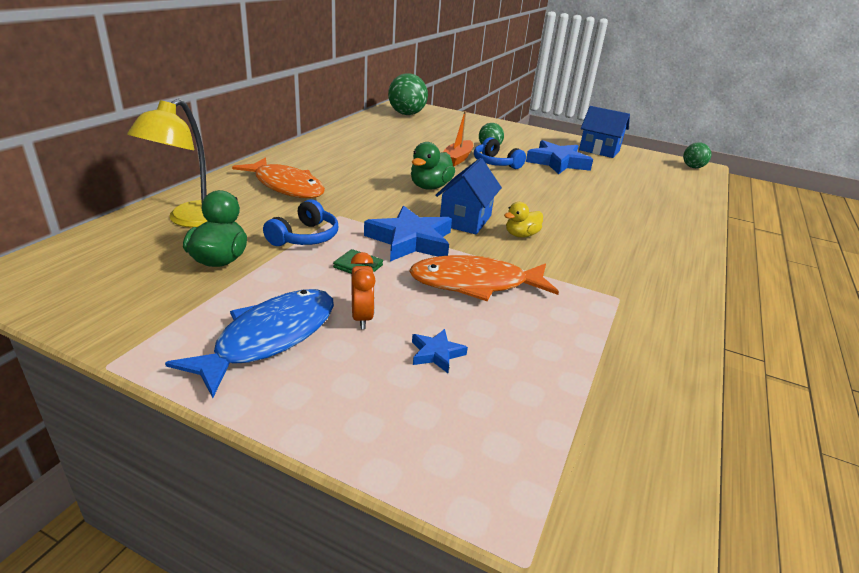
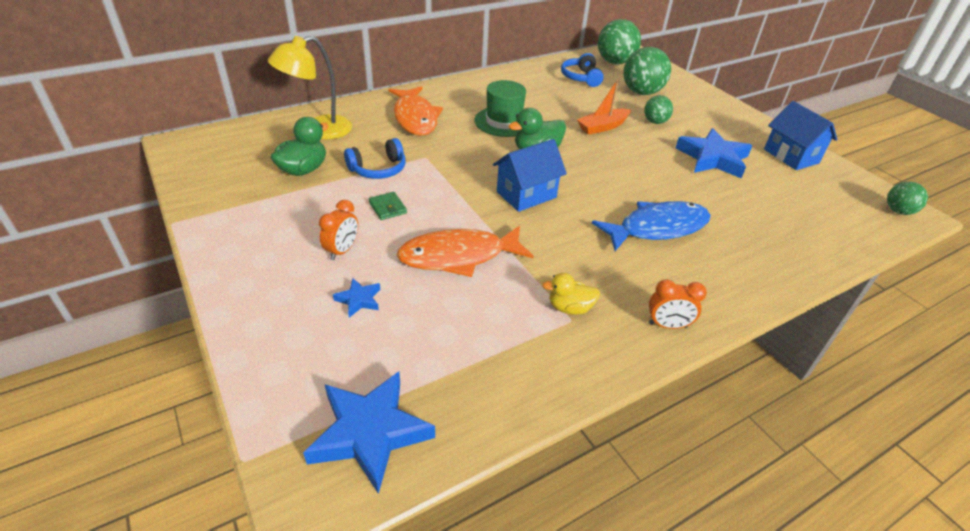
camera: 35 degrees right, 10 degrees up
(270, 338) = (270, 241): blue fish -> blue fish (657, 228)
(374, 172) = (503, 122): none -> green hat
(410, 241) = (454, 199): blue star -> blue star (369, 433)
(453, 130) = (641, 92): none -> green ball
(475, 284) = (459, 256): orange fish -> orange fish turned 45 degrees counterclockwise
(495, 163) = (637, 142): blue headphones -> blue headphones (581, 78)
(521, 235) = (560, 226): yellow duck -> yellow duck (569, 308)
(678, 276) = (667, 325): none -> orange clock

